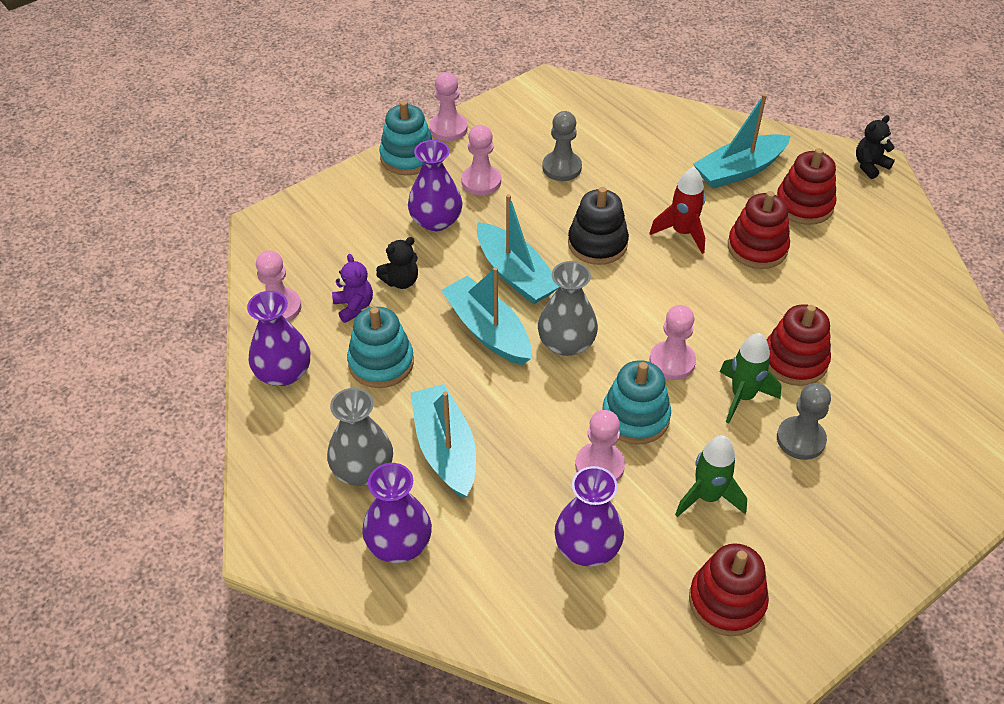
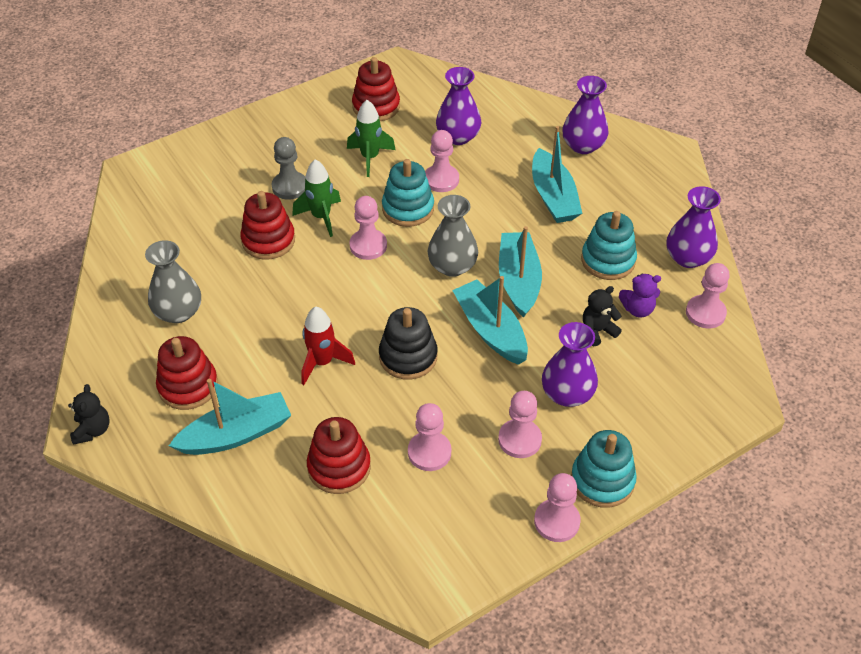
camera: 175 degrees left, 0 degrees up
(354, 307) = (638, 309): purple teddy bear -> purple teddy bear turned 75 degrees counterclockwise
(362, 469) = (613, 188): grey vase -> grey vase (178, 312)
(487, 330) = (518, 280): turquoise boat -> turquoise boat turned 150 degrees counterclockwise
(562, 167) = (429, 452): grey pawn -> pink pawn
(757, 248) = (256, 342): red stacking toy -> red stacking toy (339, 467)
(870, 166) = (92, 430): black teddy bear -> black teddy bear turned 60 degrees counterclockwise

